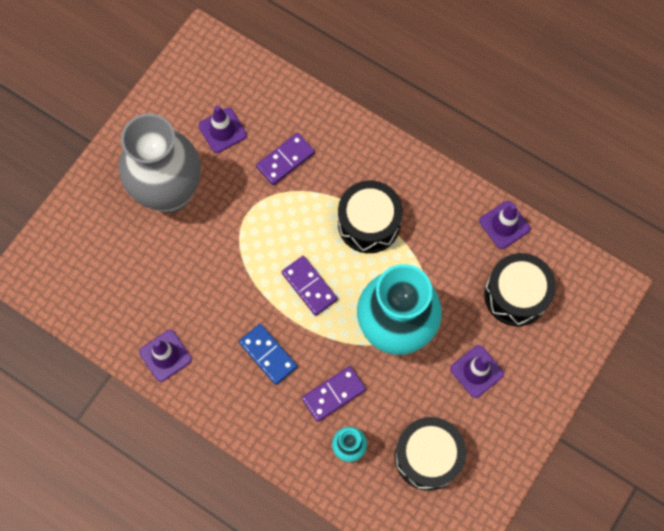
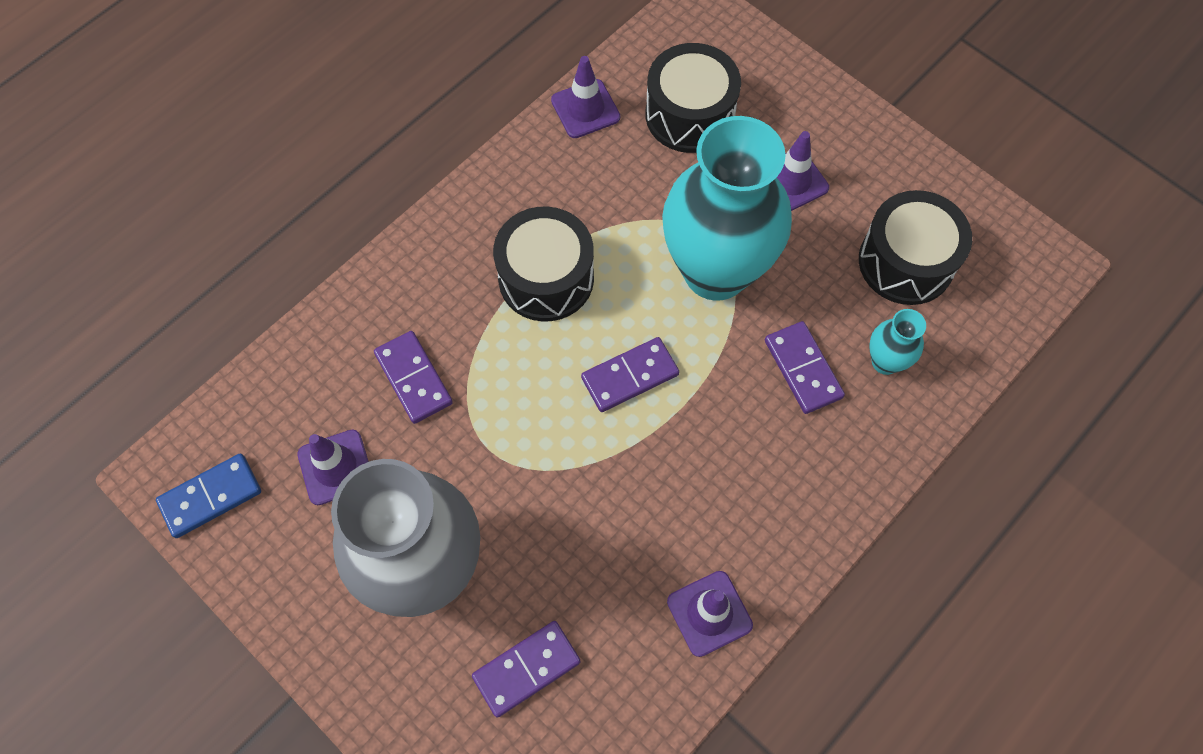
camera: 80 degrees left, 5 degrees down
(120, 259) = (526, 669): none -> purple domino
(268, 354) = (729, 452): blue domino -> blue domino (210, 496)

